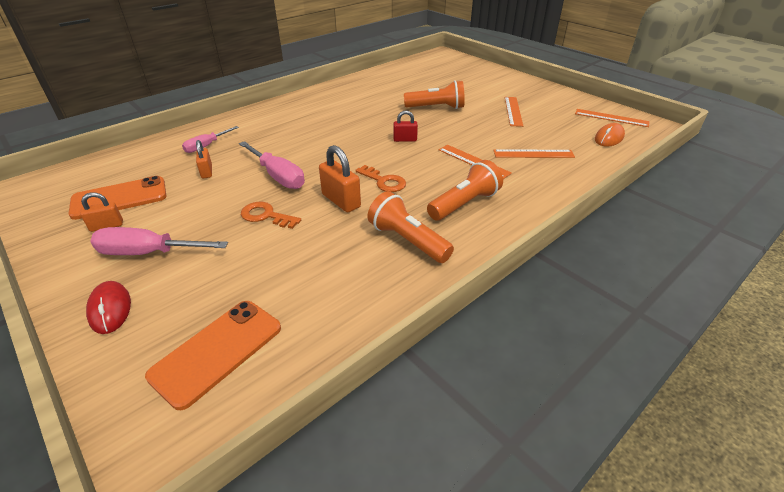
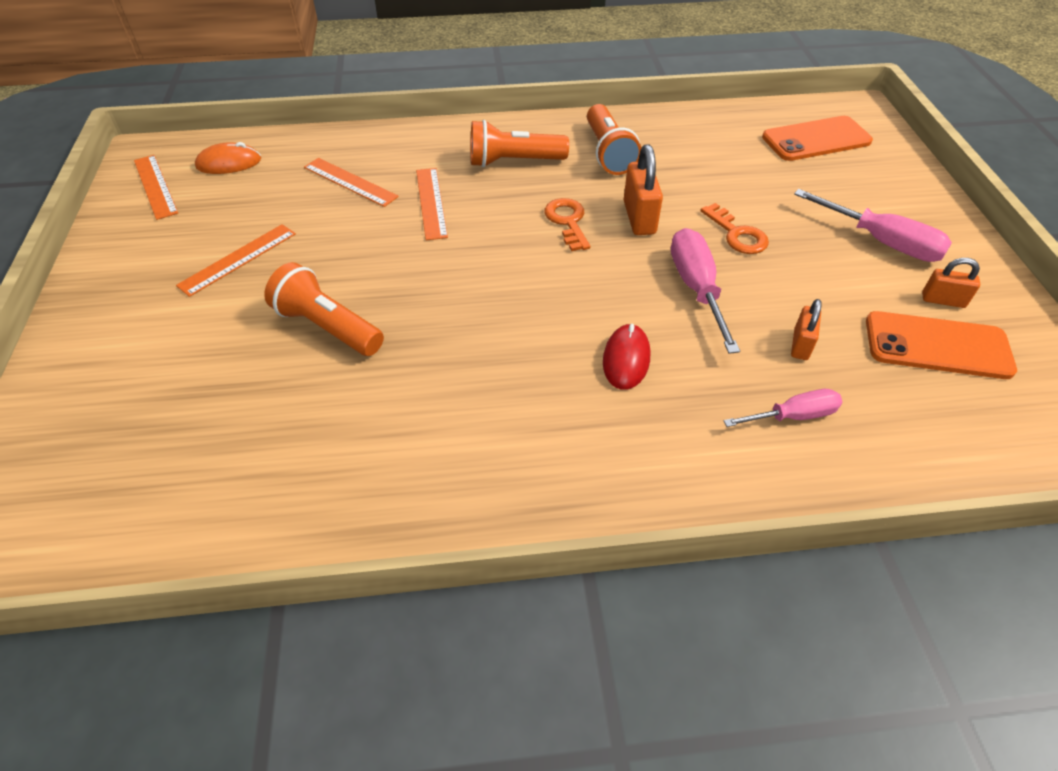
camera: 145 degrees left, 10 degrees up
(110, 309) = (912, 200): red mouse -> red mouse (626, 359)
(405, 139) = (466, 277): red padlock -> none

